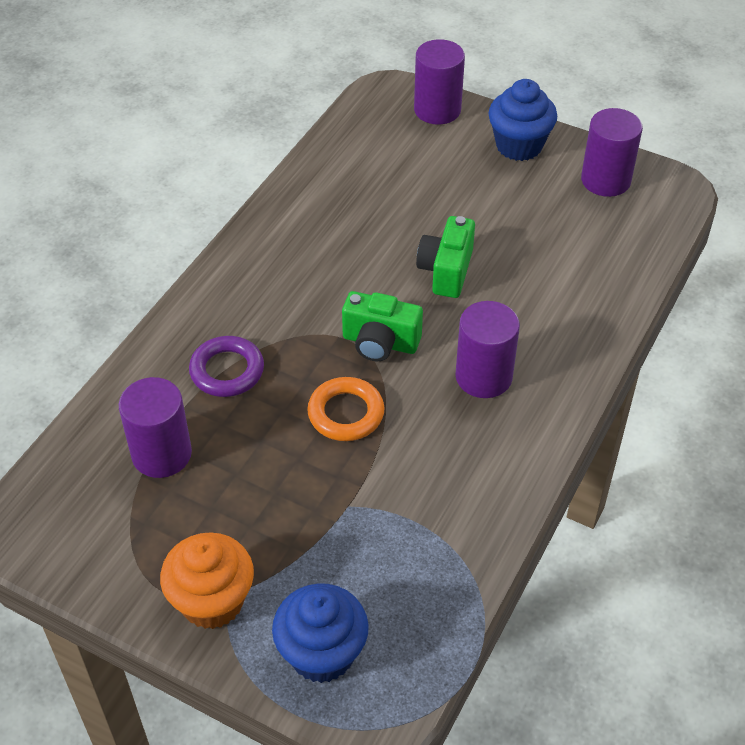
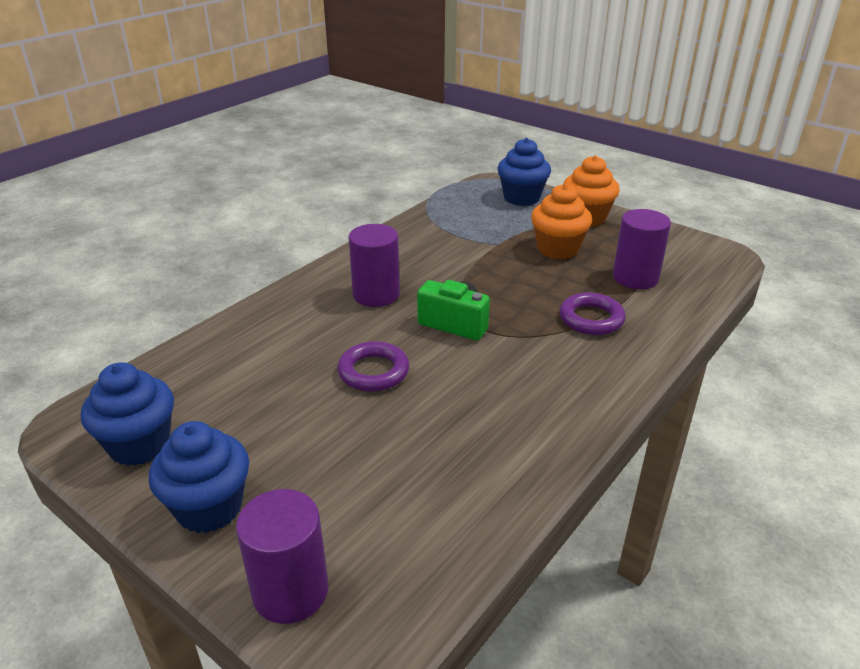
camera: 170 degrees left, 15 degrees down
(262, 504) = (557, 249): none -> orange cupcake
(346, 413) = (492, 285): orange ring -> none
(446, 271) = (373, 371): green camera -> purple ring
(605, 180) = (140, 445): purple cylinder -> blue cupcake

